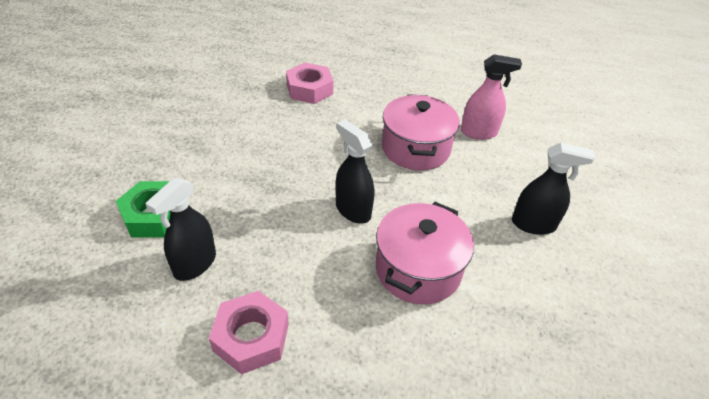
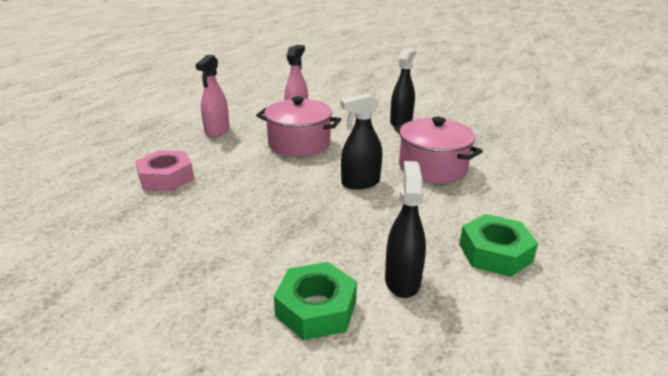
camera: 70 degrees left, 15 degrees down
(195, 264) = (402, 280): black spray bottle -> black spray bottle turned 135 degrees counterclockwise
(251, 337) = (495, 253): pink nut -> green nut
(410, 89) = (217, 131): none -> pink spray bottle

